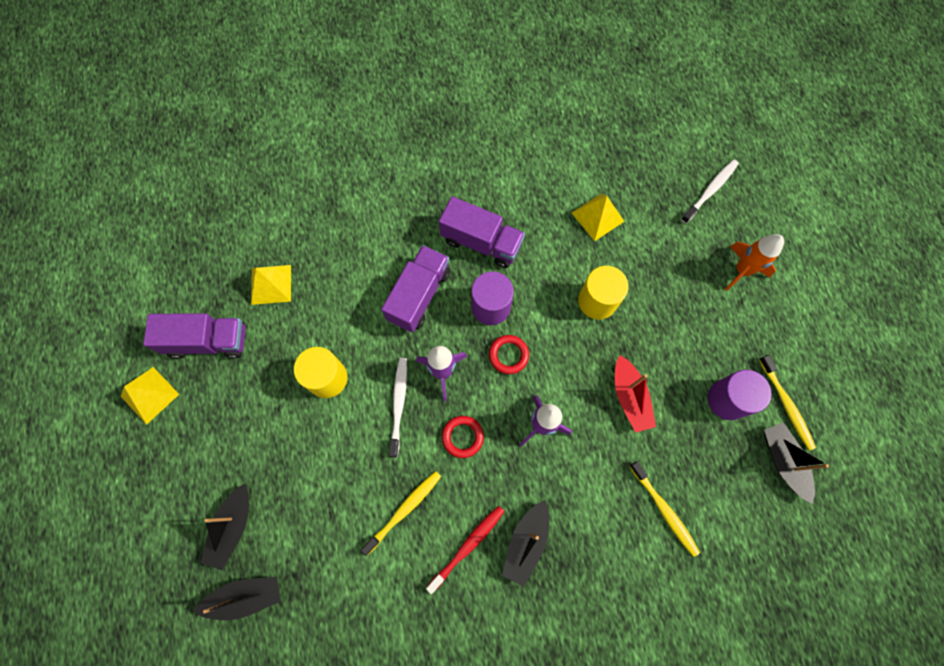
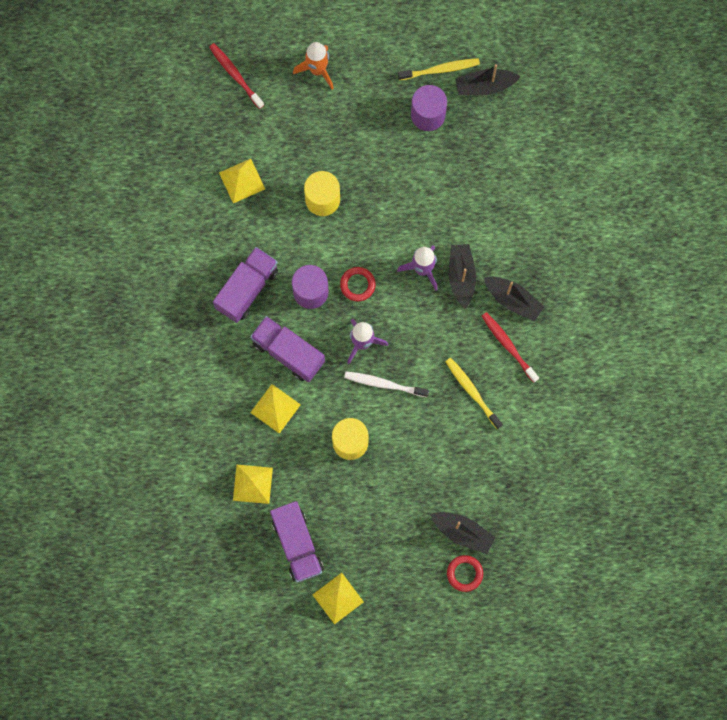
camera: 80 degrees left, 5 degrees up
(208, 341) = (297, 544): purple truck -> purple truck turned 150 degrees clockwise
(245, 596) = (517, 525): black boat -> black boat (461, 276)
(355, 293) = (275, 408): none -> yellow pyramid
(462, 437) = (421, 335): red ring -> red ring (464, 573)
(629, 397) = (412, 192): red boat -> none
(664, 510) = (506, 188): yellow toothbrush -> none
(710, 191) = (235, 75): white toothbrush -> red toothbrush

